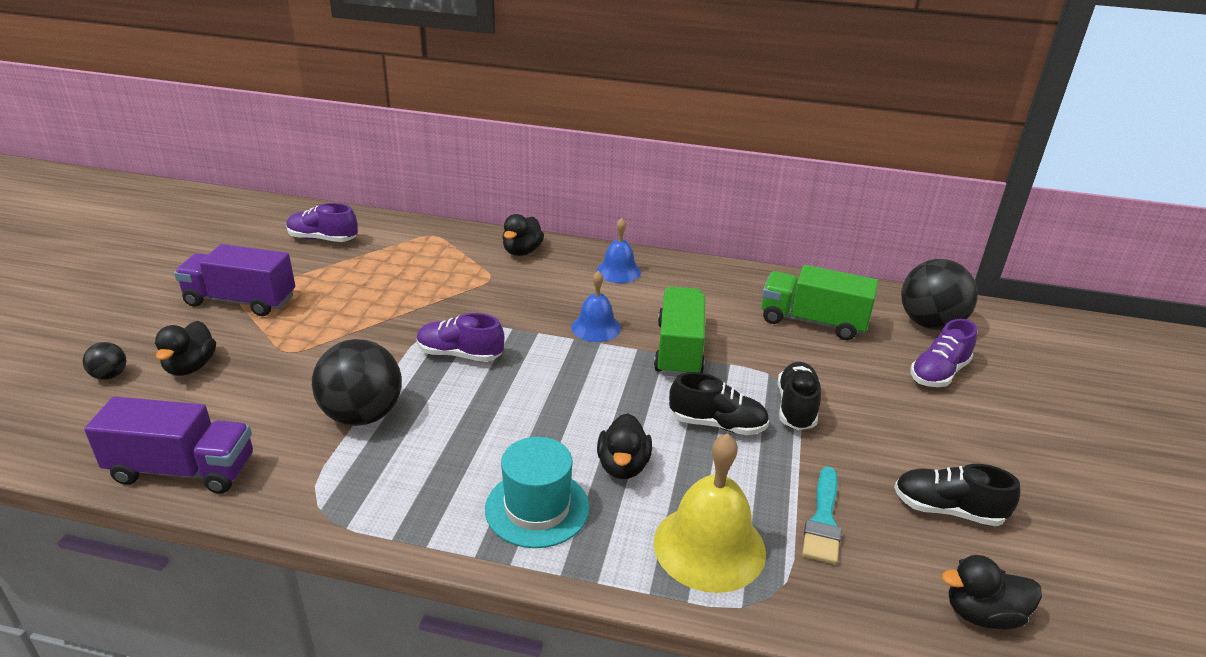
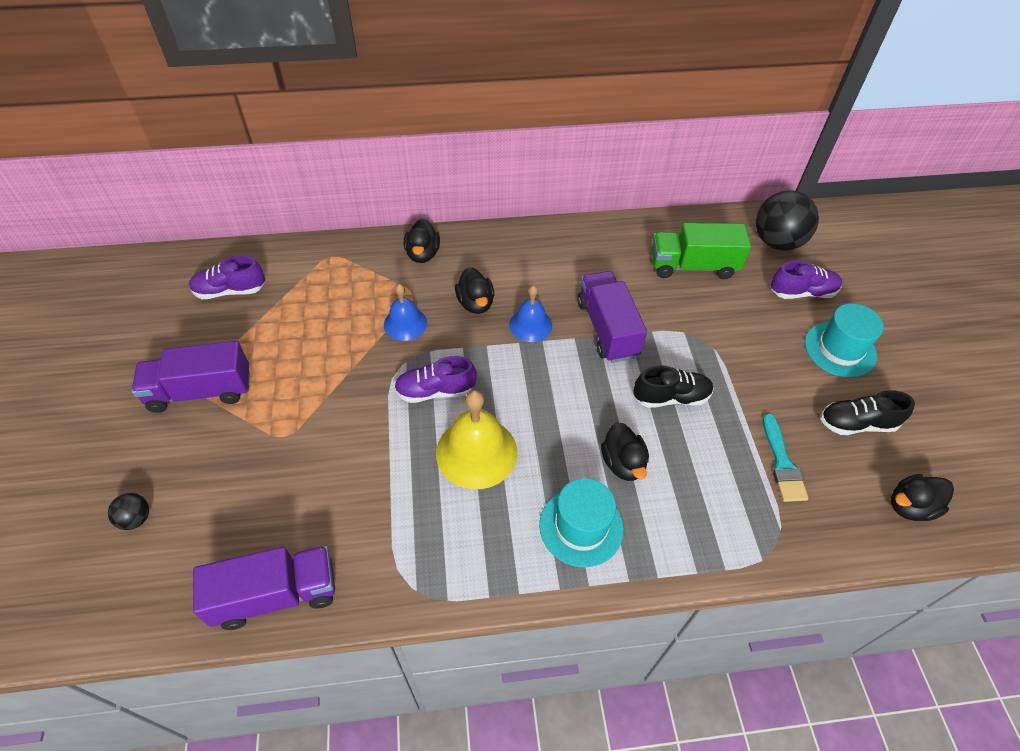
camera: 20 degrees left, 20 degrees up
(191, 367) = (206, 483): black duck -> black duck (475, 303)
(362, 415) = (392, 484): black ball -> none
(618, 271) = (516, 254): blue bell -> blue bell (405, 323)
(679, 350) = (607, 329): green truck -> purple truck
(709, 546) = (718, 516): yellow bell -> yellow bell (476, 452)
(796, 407) = (719, 361): black shoe -> none
(938, 373) = (802, 292): purple shoe -> purple shoe turned 120 degrees counterclockwise
(961, 435) = (840, 349): none -> turquoise hat

